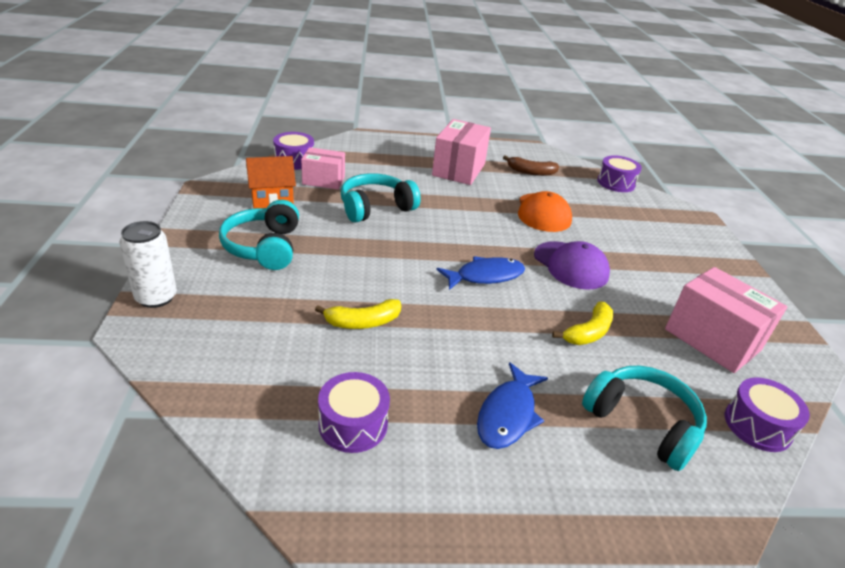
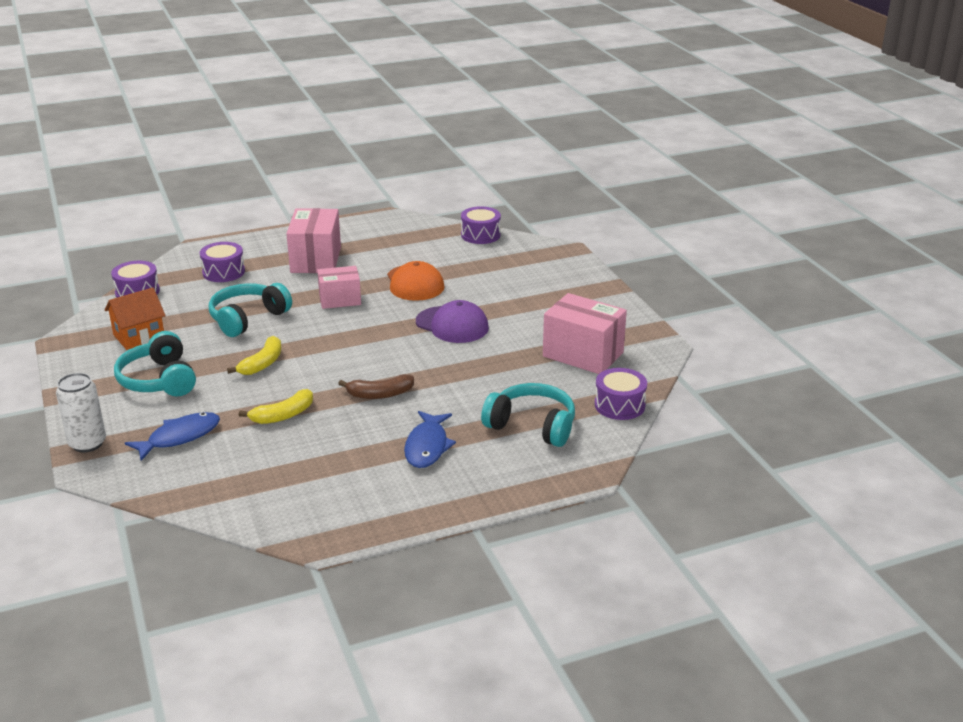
camera: 15 degrees left, 5 degrees down
(323, 180) = (180, 305): pink box -> pink box (340, 300)
(353, 424) = (309, 482): purple drum -> purple drum (223, 272)
(485, 276) = (377, 353): blue fish -> blue fish (180, 437)
(531, 172) = (391, 244): brown banana -> brown banana (380, 394)
(588, 332) = (479, 375): yellow banana -> yellow banana (262, 363)

